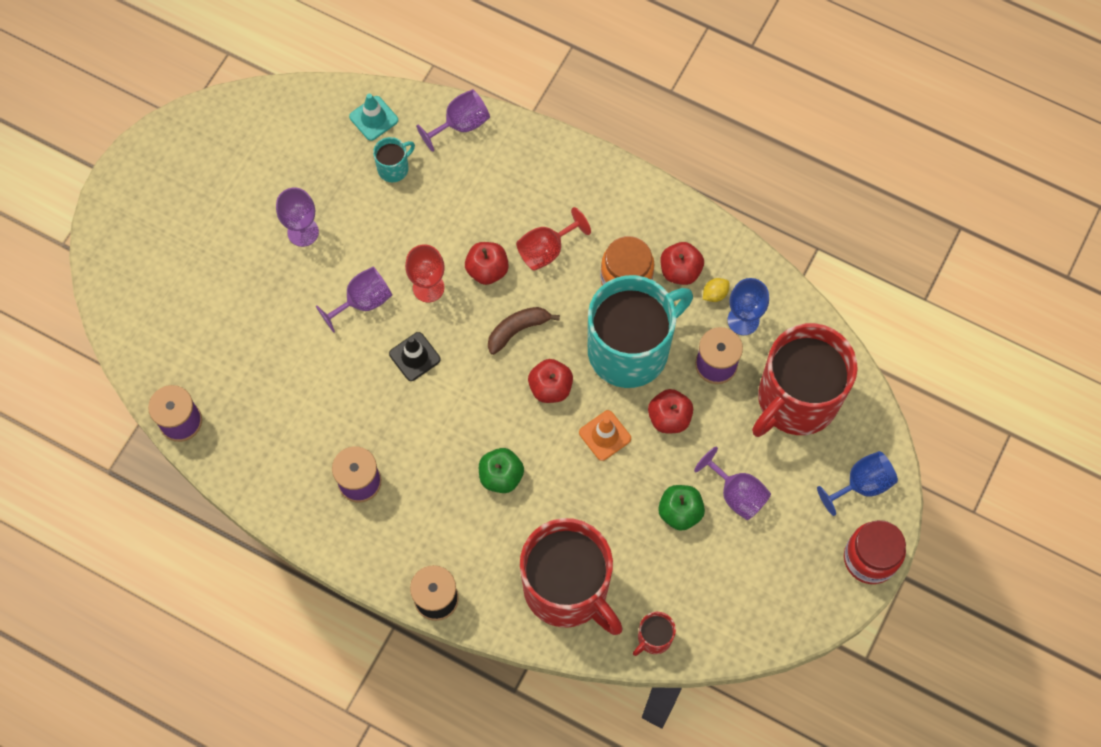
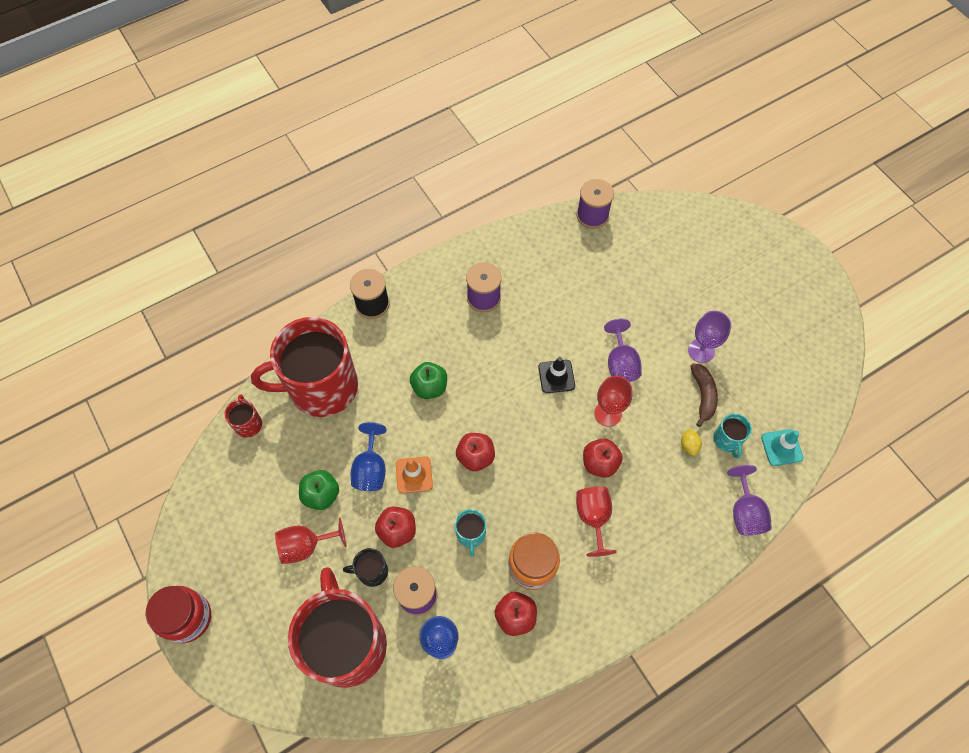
camera: 120 degrees right, 5 degrees down
(517, 330) = (536, 458): brown banana -> brown banana (703, 395)
(630, 349) = (471, 534): turquoise mug -> turquoise mug, size x0.40
(715, 294) = (478, 633): yellow lemon -> yellow lemon (689, 445)
(721, 418) = (372, 571): none -> black mug
(736, 494) = (306, 545): purple goblet -> red goblet
(861, 484) = (246, 651): blue goblet -> blue goblet (371, 469)

